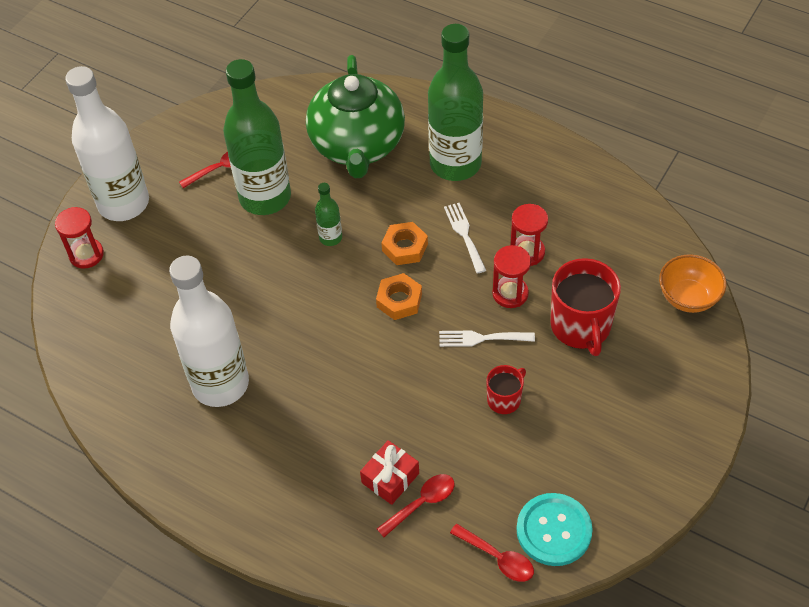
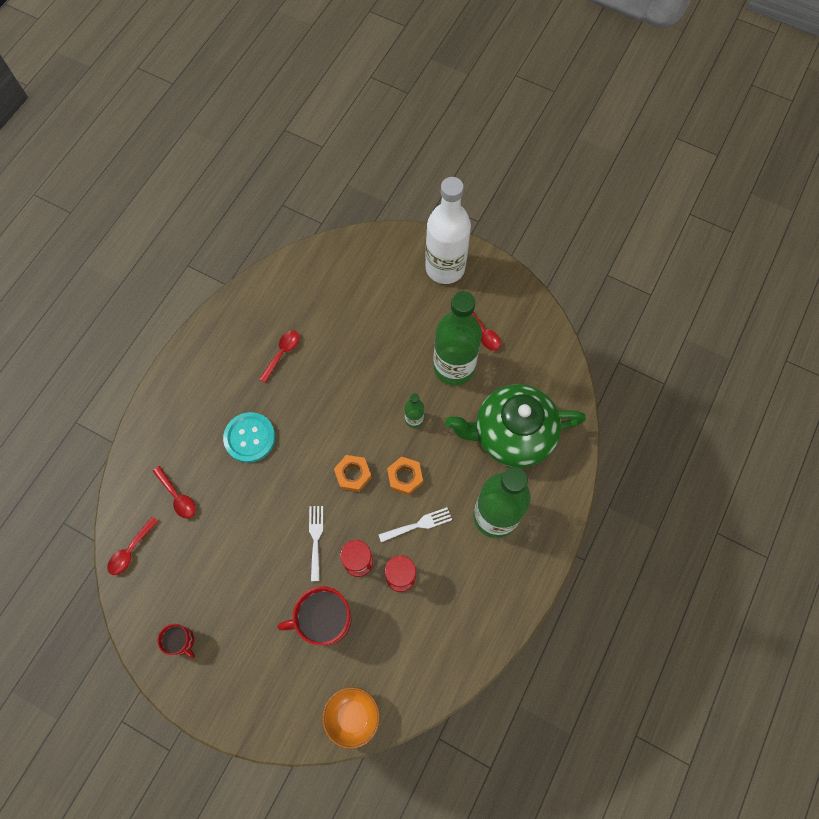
camera: 85 degrees right, 15 degrees up
(86, 255) = (396, 250): red hourglass -> none
(220, 384) = (282, 353): white bottle -> red spoon
(390, 478) = (199, 474): red gift -> none
(504, 399) = (259, 556): red mug -> red mug (181, 641)
(554, 530) = (148, 591): turquoise button -> turquoise button (250, 438)

